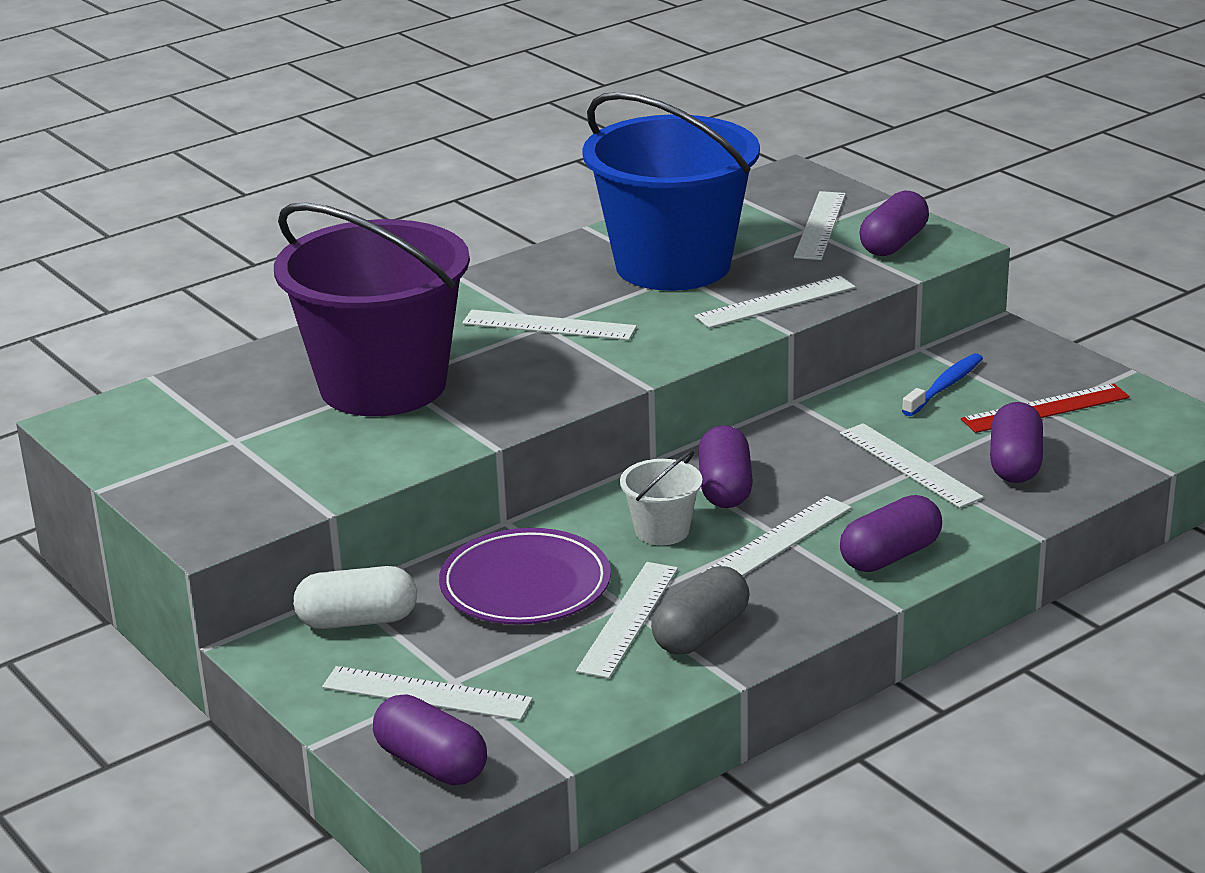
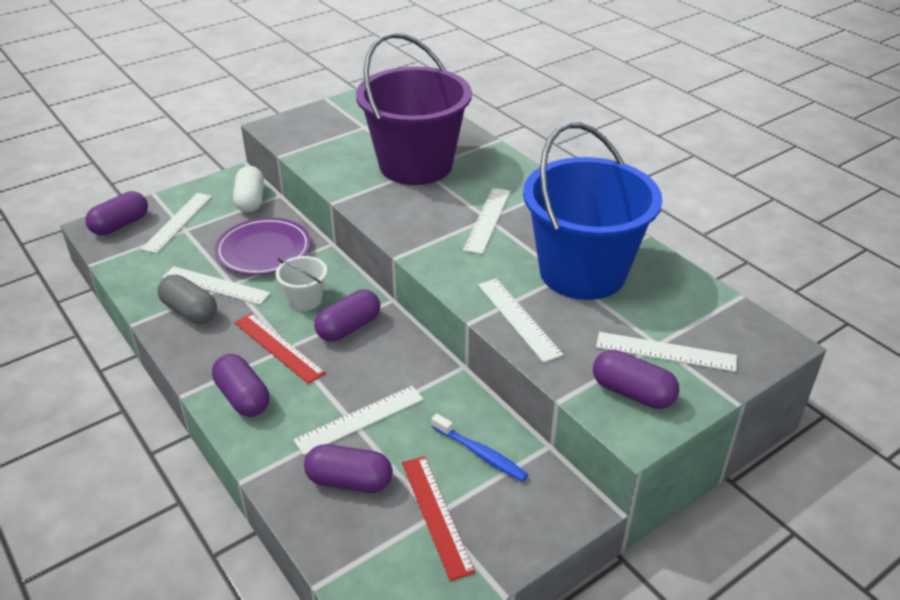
camera: 90 degrees right, 10 degrees up
(725, 488) = (349, 328): purple capsule -> purple capsule turned 45 degrees counterclockwise
(778, 541) = (278, 347): white ruler -> red ruler

